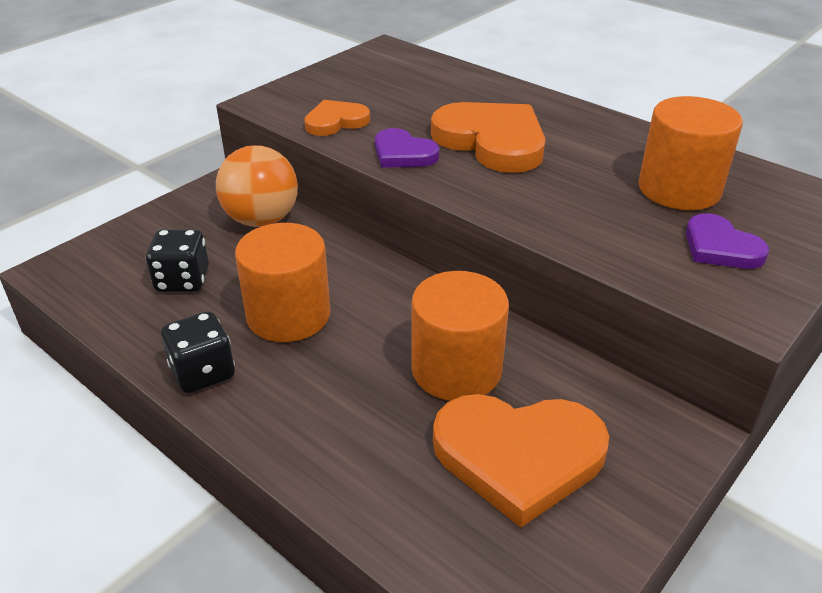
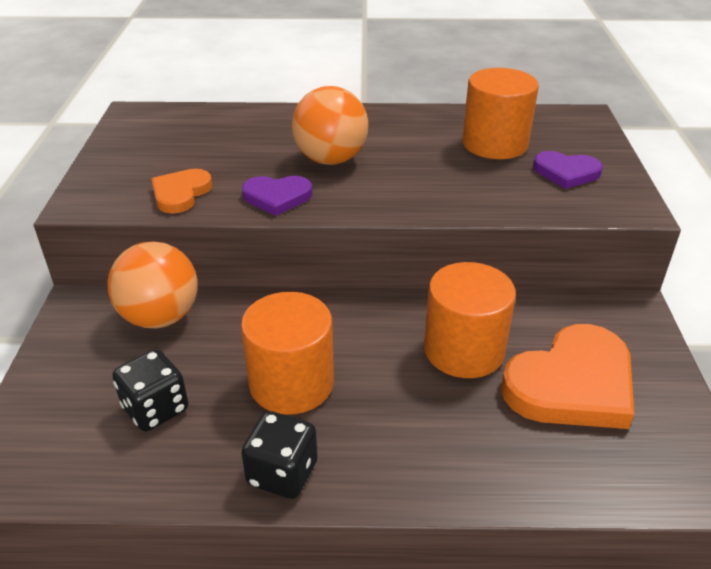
camera: 40 degrees left, 0 degrees up
(492, 141) = (330, 159): orange heart -> orange ball

